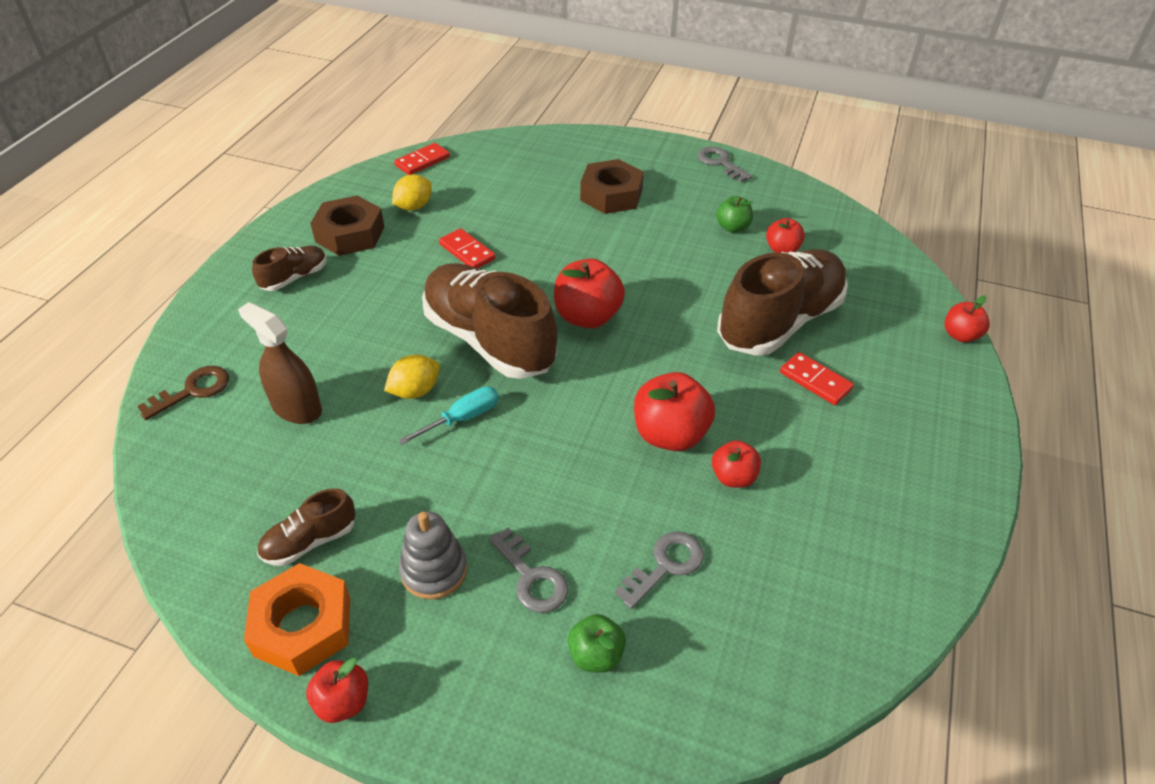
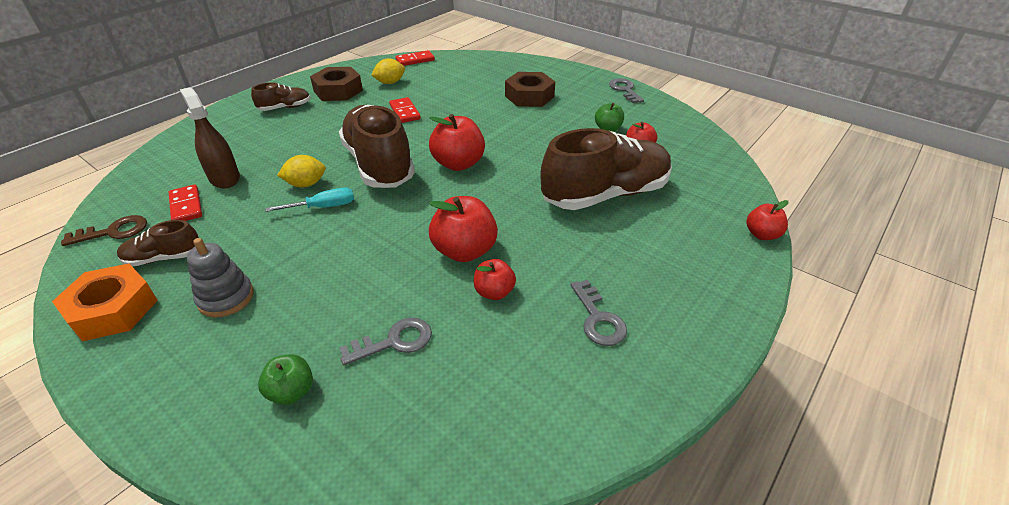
camera: 20 degrees right, 5 degrees down
(193, 390) = (173, 156): brown key -> brown key (114, 231)
(343, 702) = (93, 367): red apple -> none
(532, 577) = (288, 322): grey key -> grey key (598, 319)
(815, 381) = (609, 240): red domino -> red domino (186, 206)

